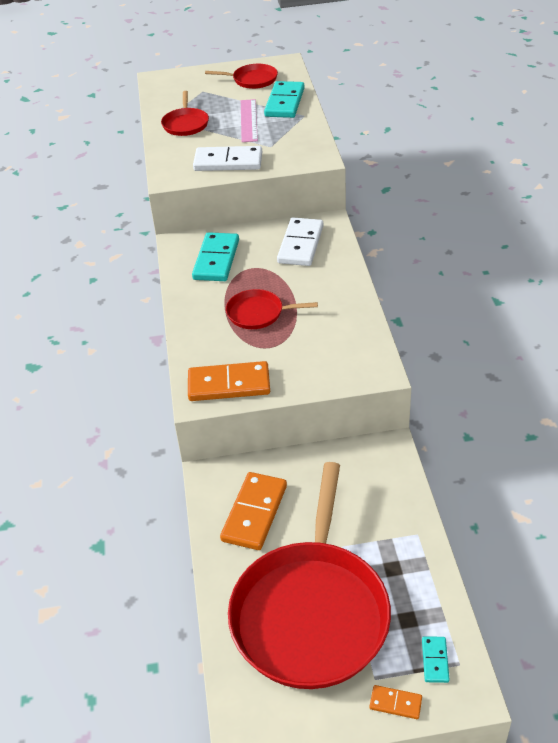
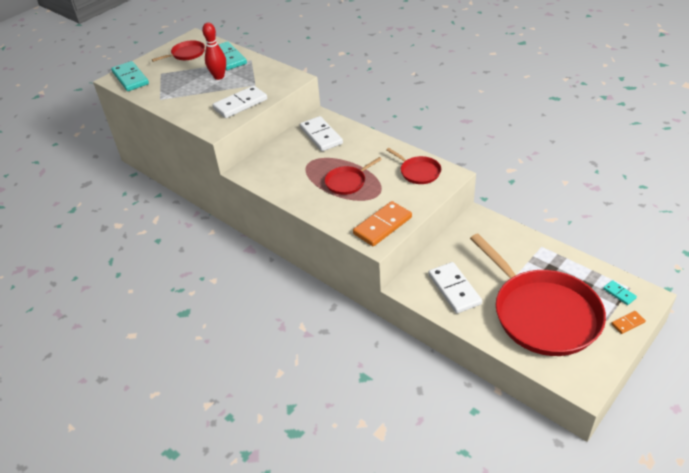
camera: 40 degrees left, 0 degrees up
(185, 124) = (178, 96): red pan -> red pan (418, 172)
(216, 260) = (281, 168): turquoise domino -> turquoise domino (130, 78)
(248, 120) = (219, 77): pink ruler -> red bowling pin
(254, 513) = (454, 289): orange domino -> white domino

